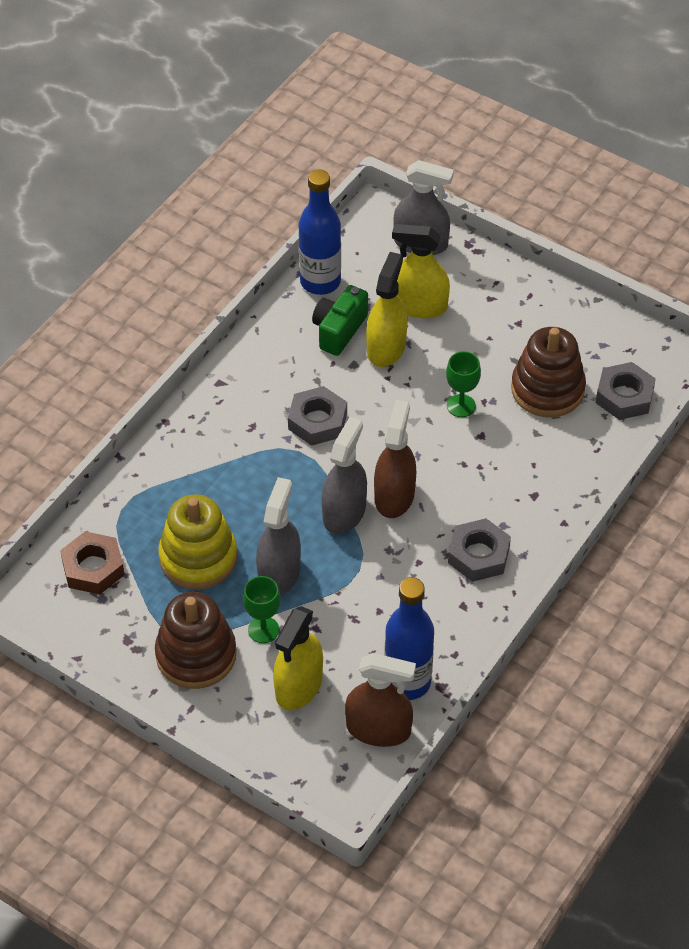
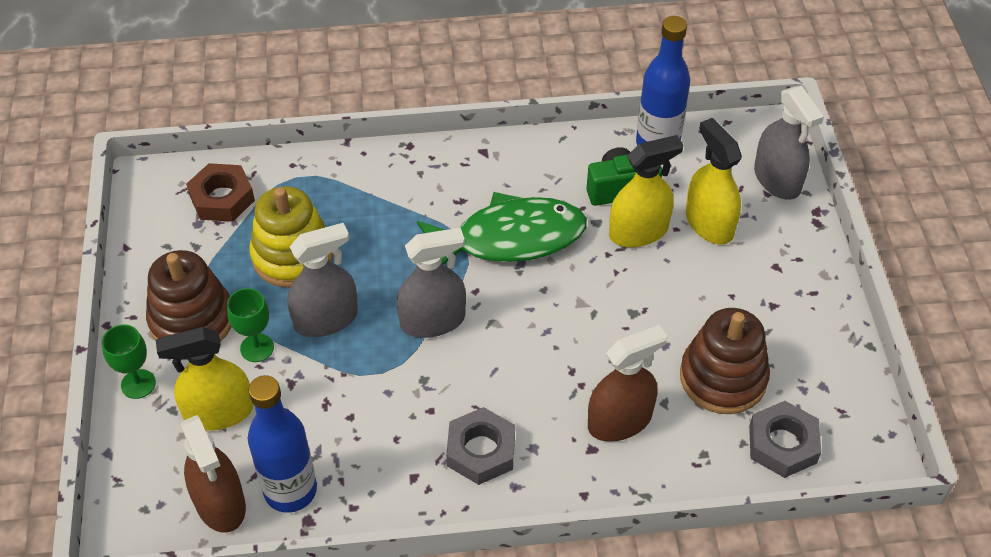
camera: 50 degrees right, 0 degrees up
(317, 421) = (510, 238): grey nut -> green fish
(394, 496) = (485, 344): brown spray bottle -> brown spray bottle (619, 420)
(461, 406) = (633, 325): green goblet -> green goblet (138, 384)

